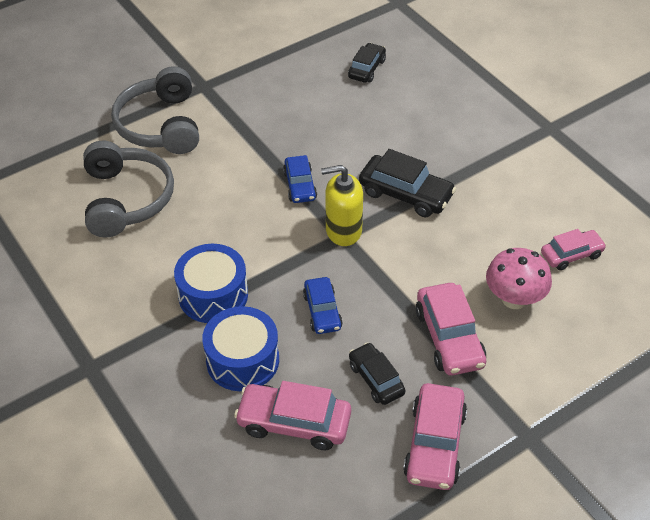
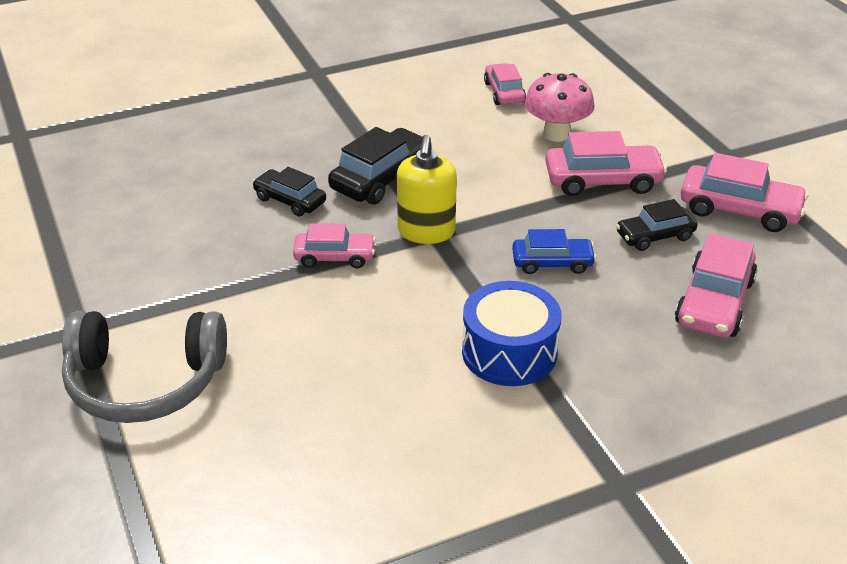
camera: 80 degrees left, 10 degrees down
(126, 199) = (295, 431): grey headphones -> none
(242, 360) = (620, 335): blue drum -> none
(300, 185) = (334, 257): blue car -> pink car
(366, 69) = (138, 177): black car -> black car (290, 200)

